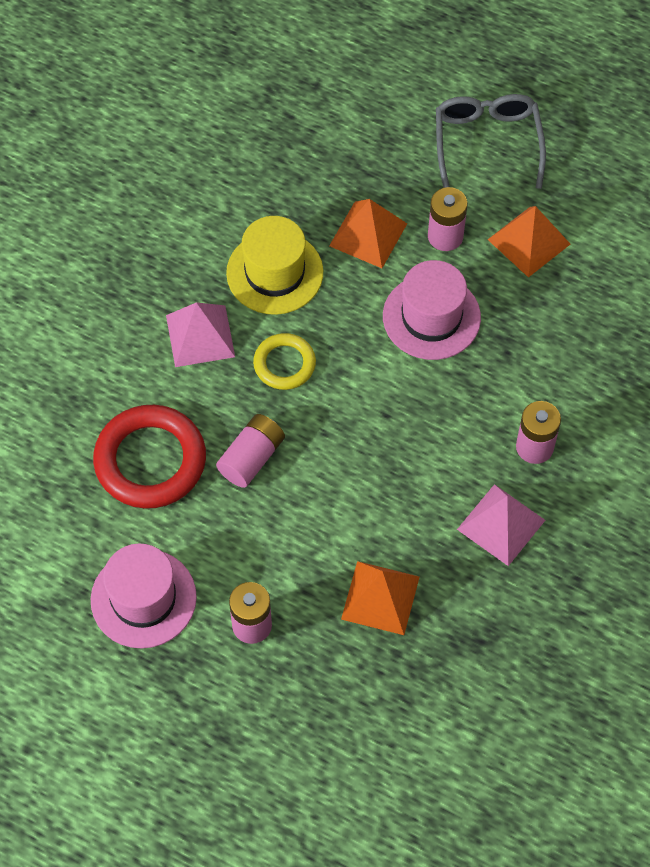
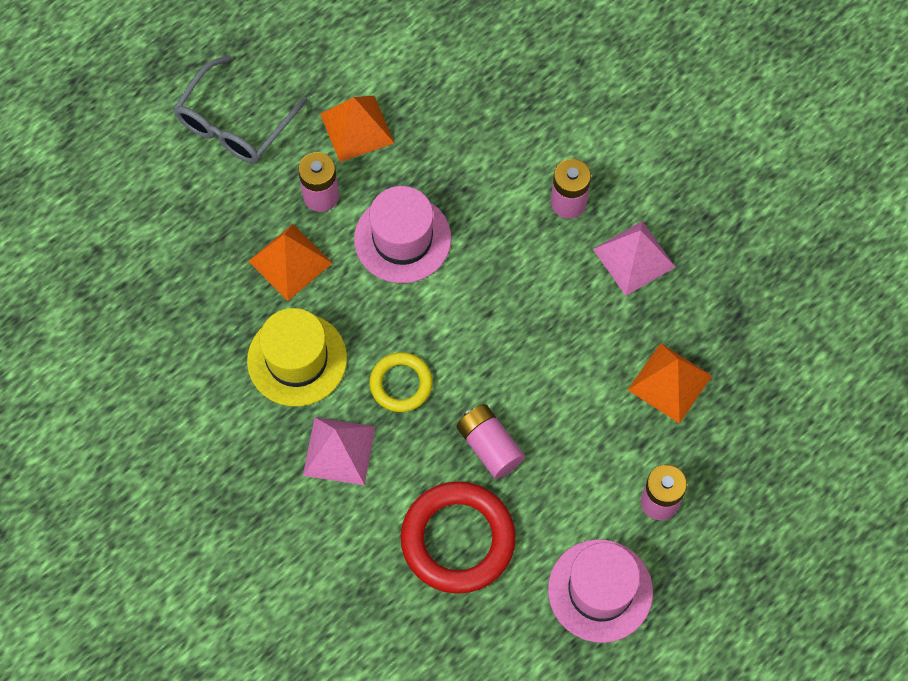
camera: 70 degrees left, 5 degrees up
(487, 143) = (235, 123): grey glasses -> grey glasses turned 75 degrees counterclockwise

